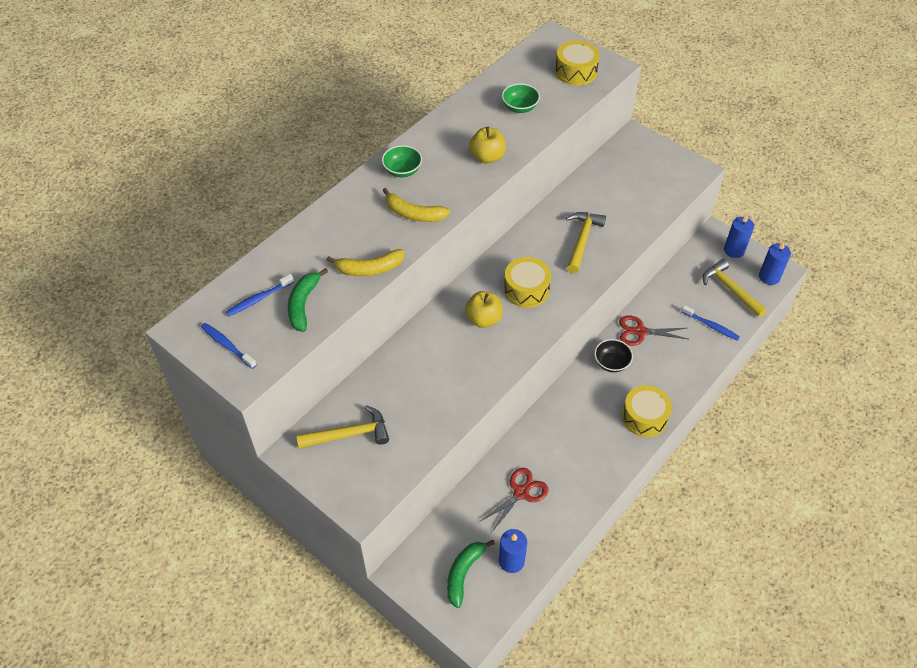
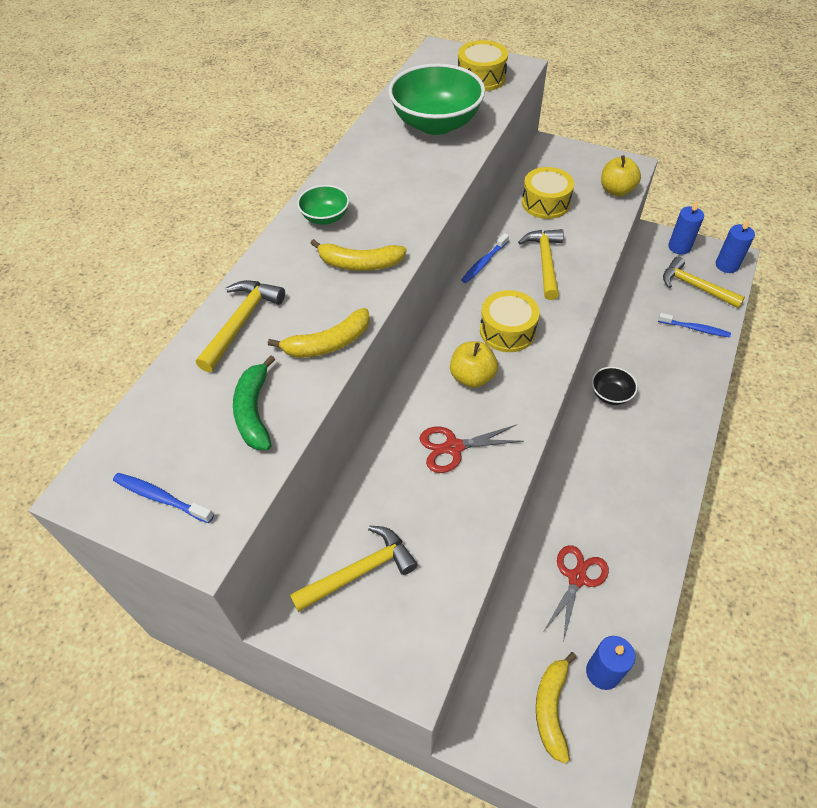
camera: 15 degrees left, 0 degrees up
(259, 299) = (188, 419): blue toothbrush -> blue toothbrush (484, 262)
(314, 239) = (241, 323): none -> yellow hammer
(464, 573) = (551, 708): green banana -> yellow banana
(487, 157) = (422, 182): yellow apple -> yellow apple (616, 190)
(520, 107) = (436, 124): green bowl -> green bowl, size x2.06
(640, 332) = (625, 353): red scissors -> red scissors (453, 447)
(644, 417) = (674, 446): yellow drum -> yellow drum (545, 203)

